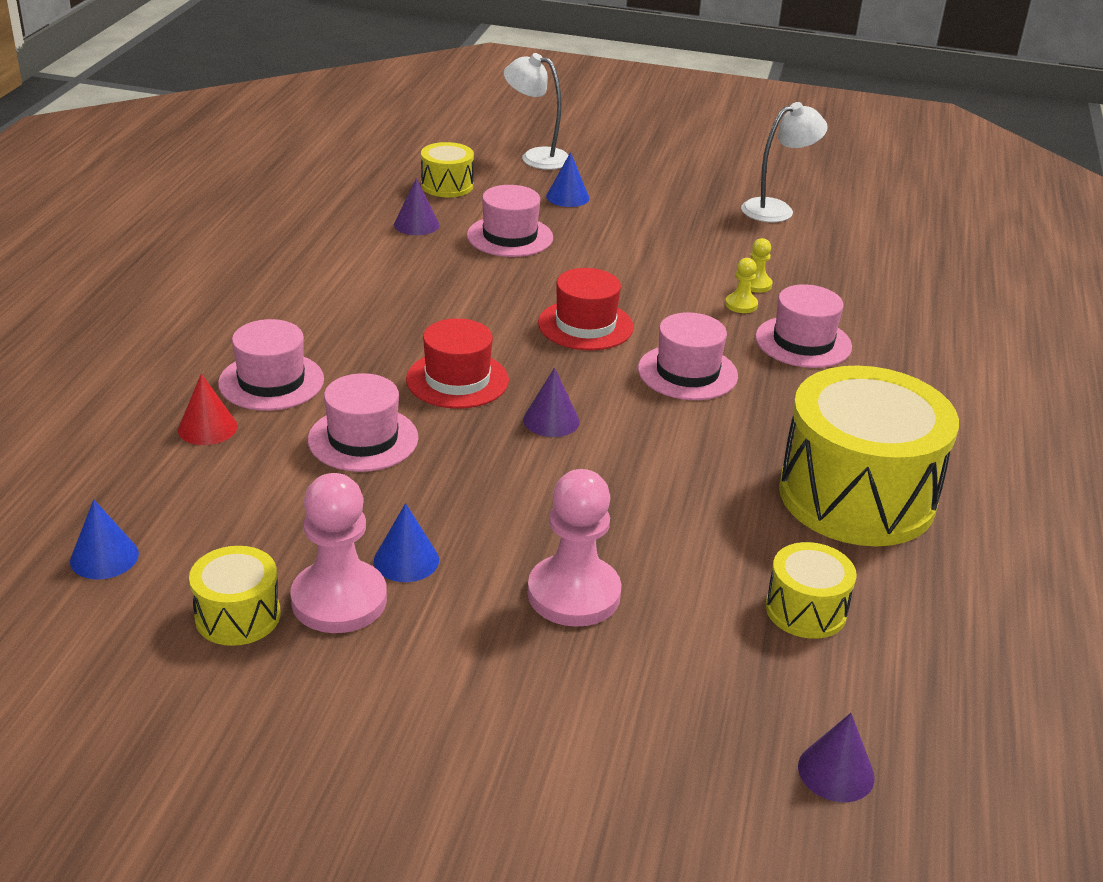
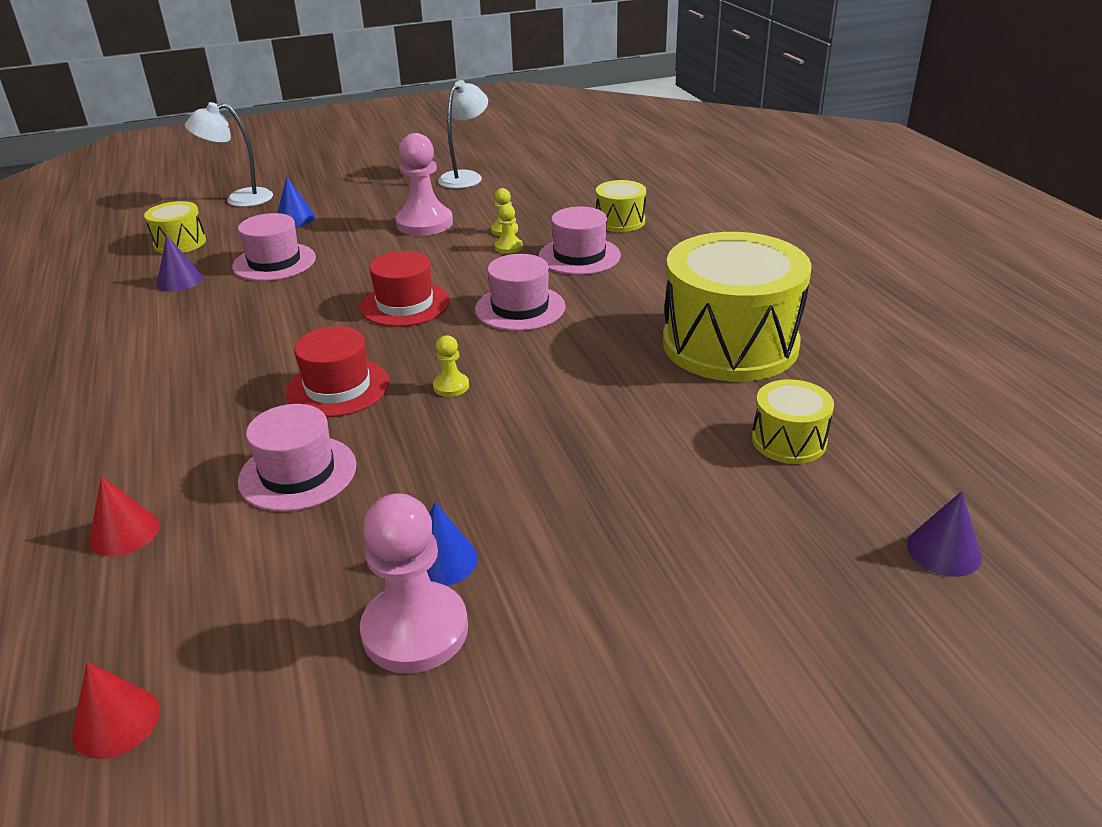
camera: 30 degrees left, 0 degrees up
(104, 557) = (116, 722): blue cone -> red cone
(238, 616) = (326, 702): yellow drum -> yellow drum (620, 221)
(271, 381) = (156, 461): pink hat -> none
(551, 420) = (451, 386): purple cone -> yellow pawn
(574, 594) = (613, 516): pink pawn -> pink pawn (424, 223)

